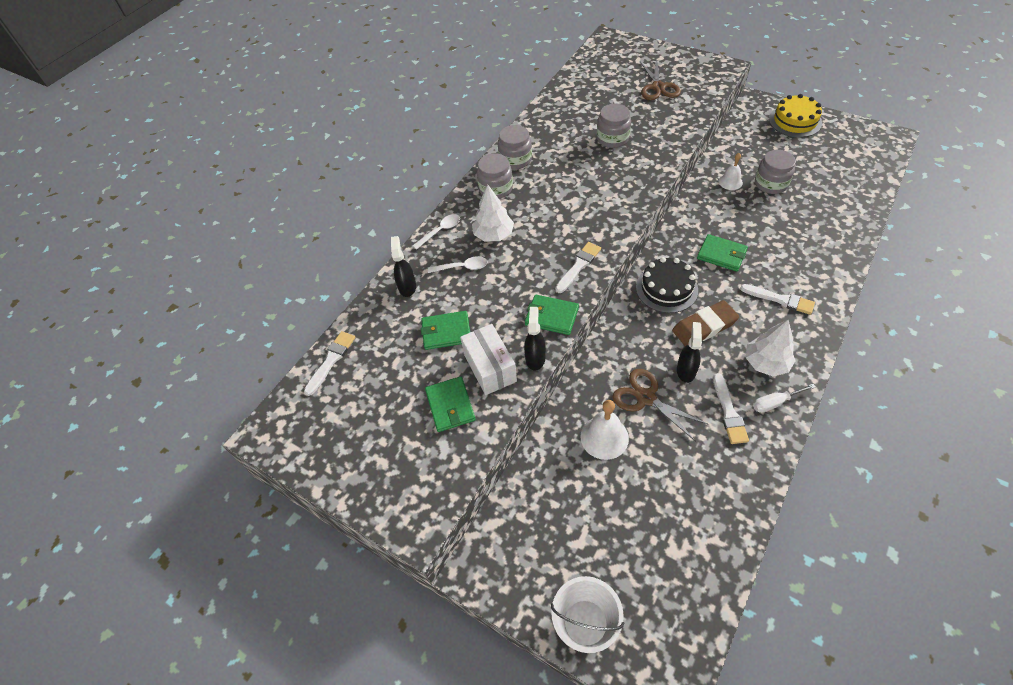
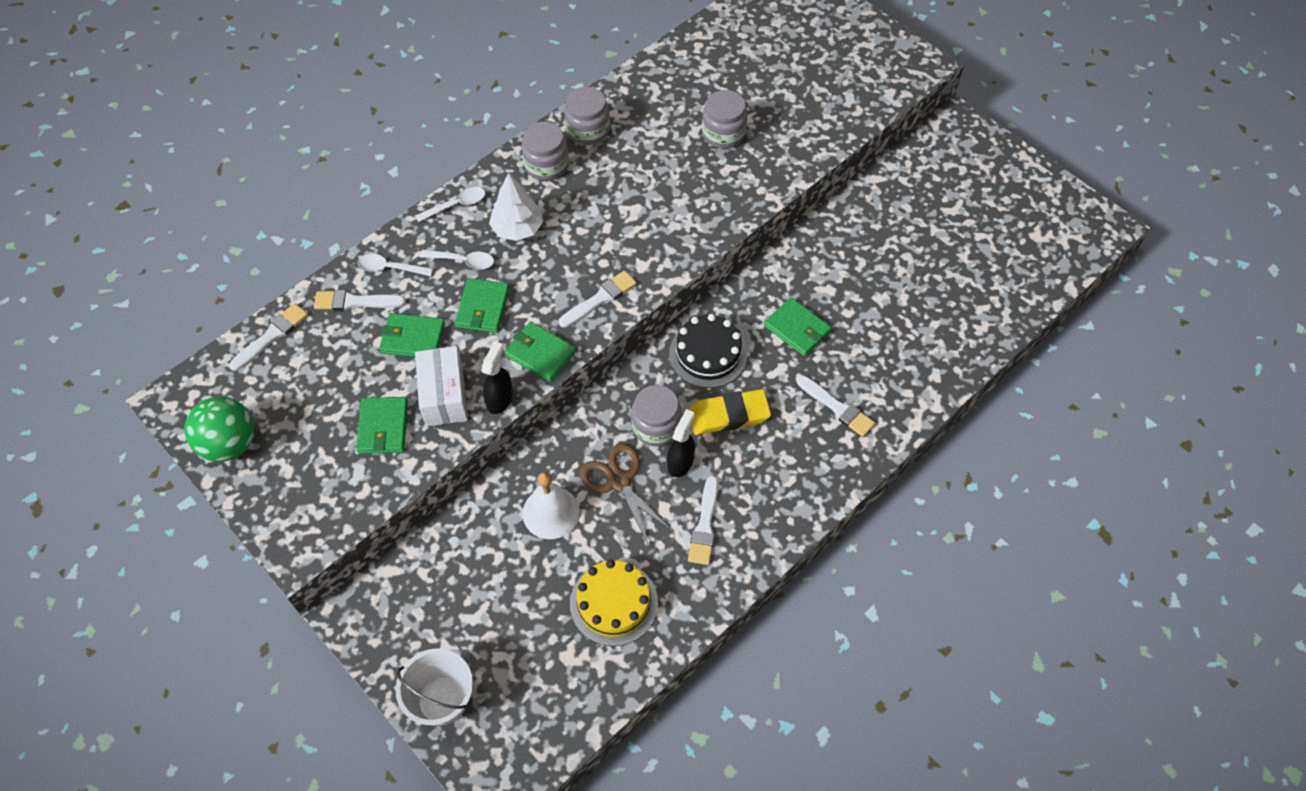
camera: 10 degrees right, 5 degrees up
(326, 455) = (230, 444): none -> green ball
(389, 318) = (355, 302): none -> white brush
(407, 287) = (390, 268): black spray bottle -> white spoon
(492, 296) = (483, 308): none -> green wallet
(658, 87) = (819, 72): brown scissors -> none
(704, 326) = (728, 415): brown eraser -> yellow eraser
(730, 182) = (860, 232): white bell -> none
(766, 363) = (778, 480): white tree -> none
(771, 184) = (910, 249): grey jar -> grey jar (656, 426)
(775, 402) = (763, 530): white screwdriver -> none
(795, 121) = (992, 166): yellow cake -> yellow cake (614, 603)

